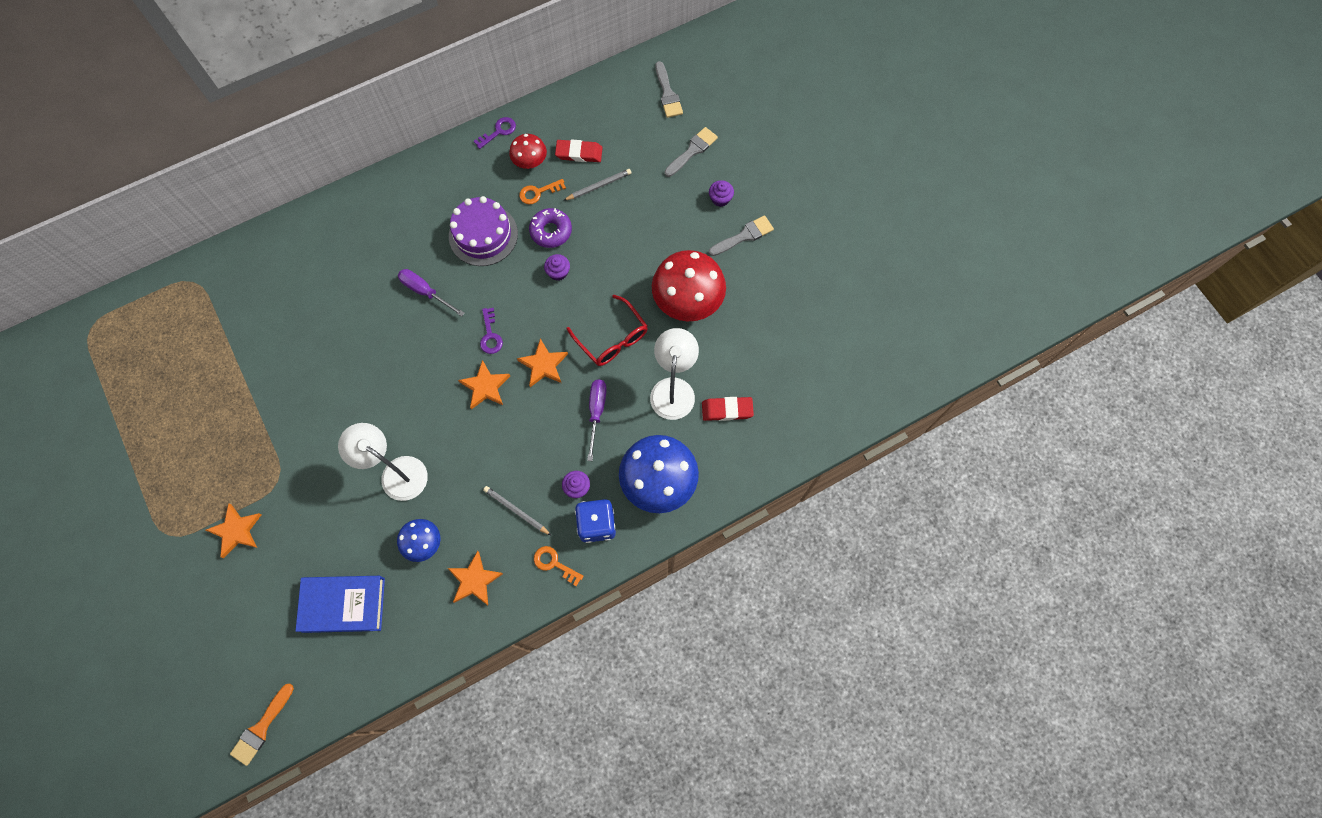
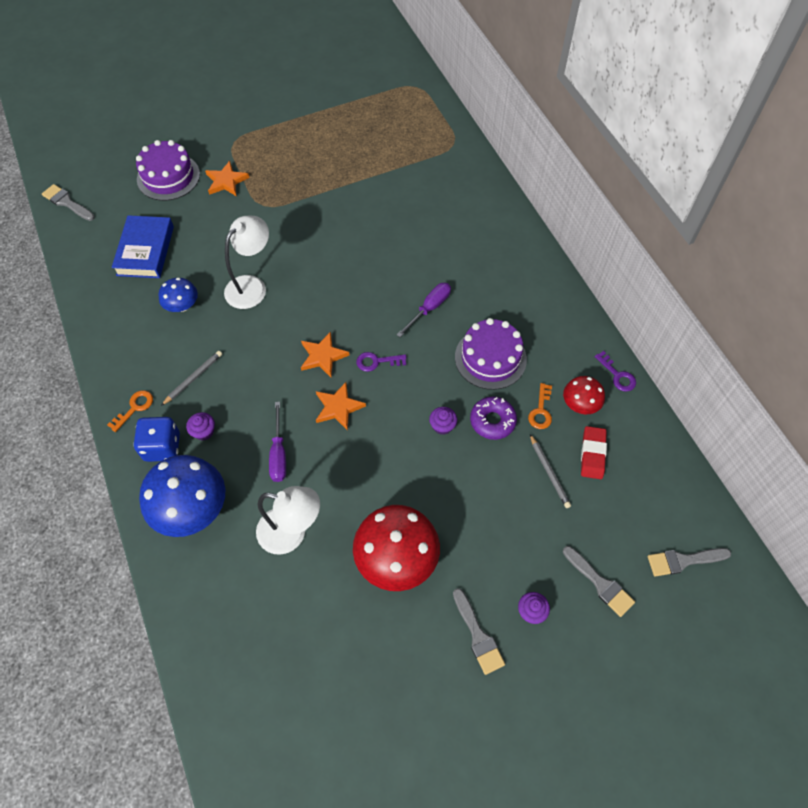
camera: 95 degrees right, 10 degrees down
(224, 605) = (168, 177): none -> purple cake
(261, 727) = (67, 202): orange brush -> grey brush
(474, 580) = (138, 343): orange star -> none
(538, 192) = (541, 410): orange key -> orange key turned 150 degrees counterclockwise
(596, 412) = (278, 454): purple screwdriver -> purple screwdriver turned 75 degrees clockwise
(612, 338) = (359, 474): red glasses -> none
(727, 410) = (257, 589): red eraser -> none

